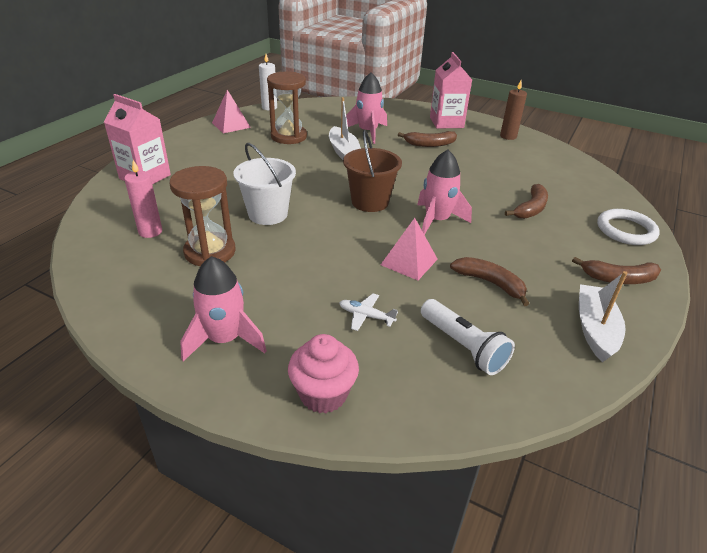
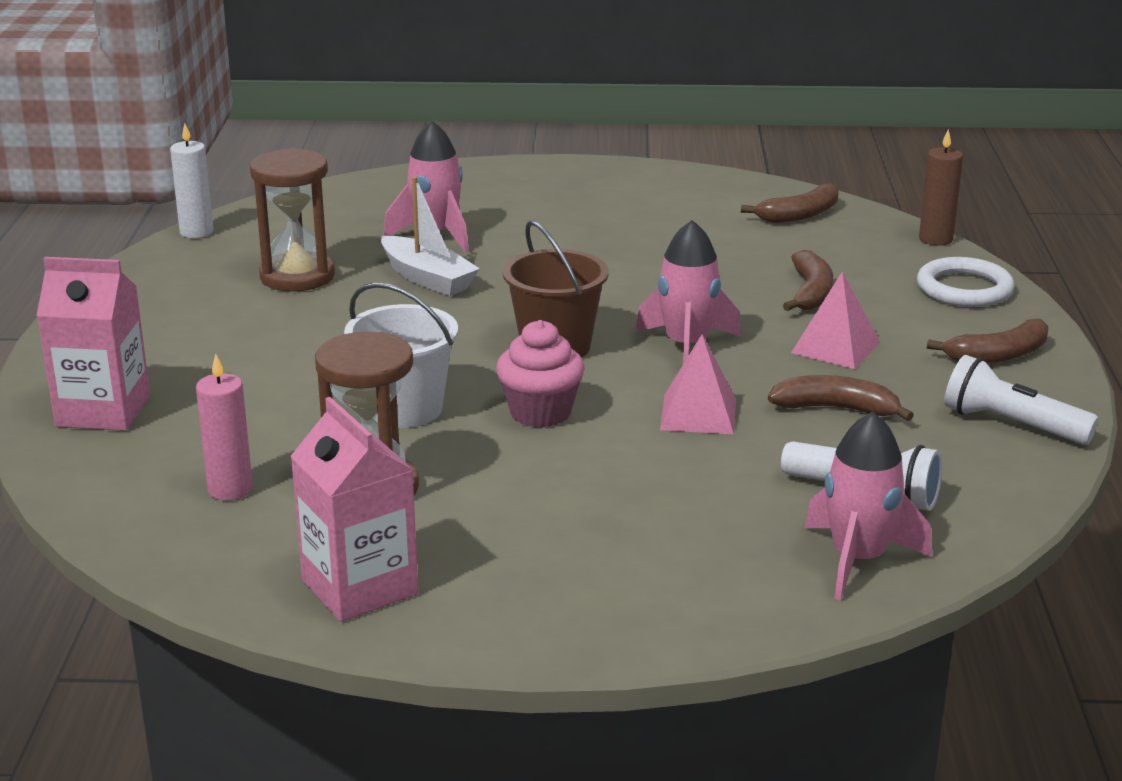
camera: 25 degrees left, 10 degrees down
(224, 339) = (531, 587): pink rocket -> pink rocket (858, 560)
(231, 125) = (158, 281): pink pyramid -> pink pyramid (835, 347)
(323, 394) = (736, 601): pink cupcake -> pink cupcake (540, 413)
(366, 316) = (703, 498): white plane -> none
(429, 144) = (565, 230): brown banana -> brown banana (799, 215)
(446, 122) = (559, 186): pink carton -> pink carton (359, 587)
(508, 136) = (683, 187): brown candle -> brown candle (935, 239)
(595, 329) = (1011, 424): white boat -> white flashlight

